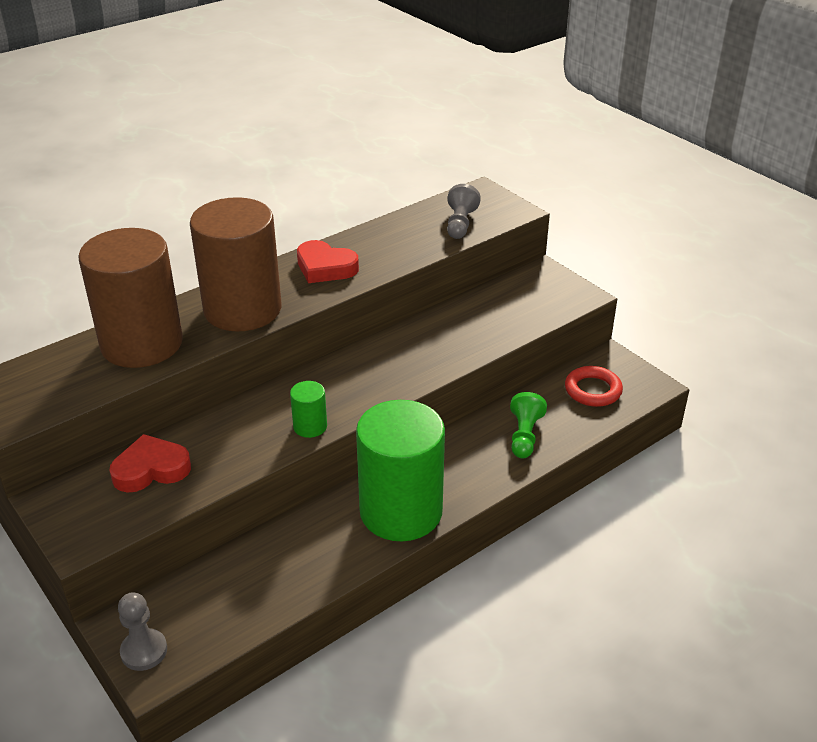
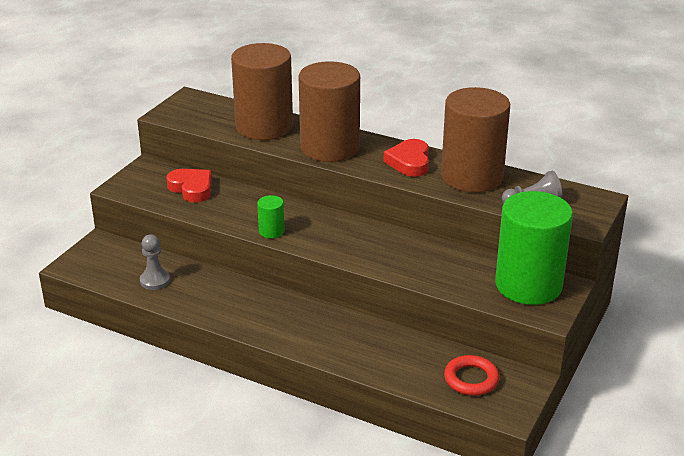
camera: 65 degrees right, 5 degrees down
(144, 651) = (84, 257): grey pawn -> grey pawn (155, 281)
(387, 241) = (472, 177): none -> brown cylinder
(401, 511) = (256, 317): green cylinder -> green cylinder (528, 285)
(524, 436) = (381, 355): green pawn -> none

